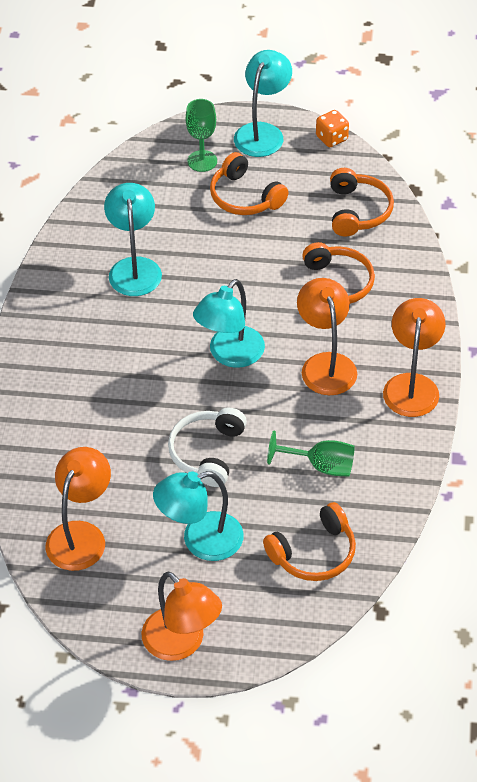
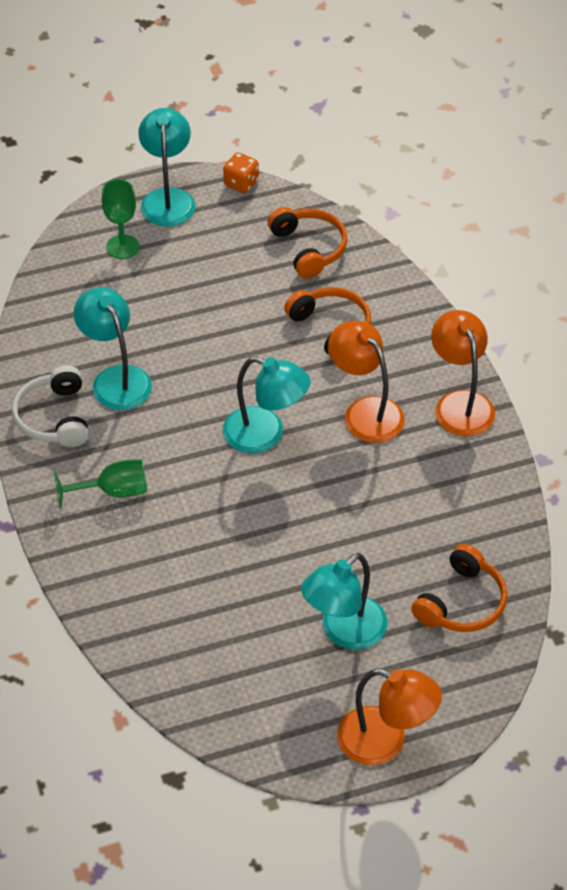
camera: 25 degrees left, 0 degrees up
(81, 535) = (220, 672): orange lamp -> none
(207, 452) = (299, 541): white headphones -> white headphones (54, 418)
(230, 355) = (265, 435): turquoise lamp -> turquoise lamp turned 75 degrees counterclockwise
(244, 197) = (187, 270): orange headphones -> none
(320, 466) = (418, 514): green goblet -> green goblet (112, 492)

